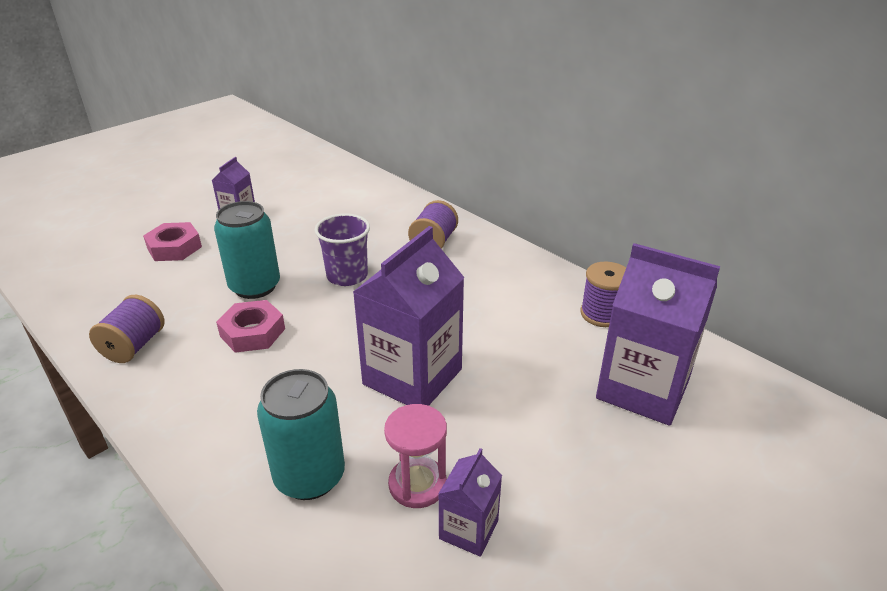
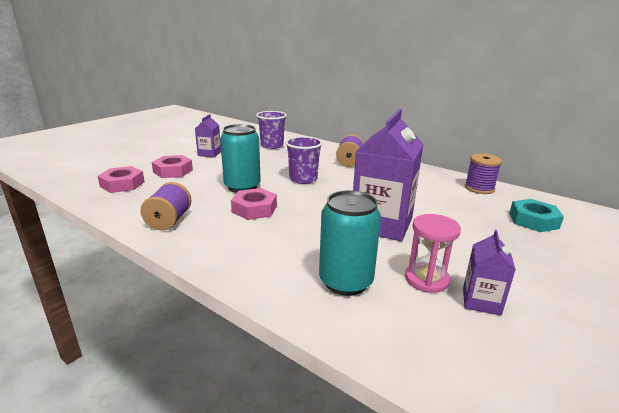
camera: 10 degrees left, 10 degrees down
(99, 270) = (122, 184): none -> pink nut
(335, 199) = (272, 146): none -> purple cup
(643, 389) = (533, 220): purple carton -> turquoise nut

